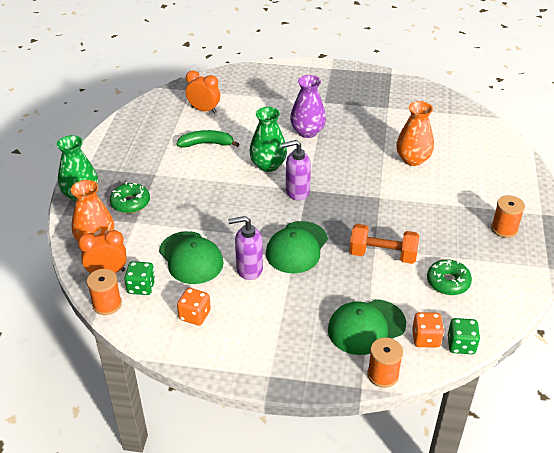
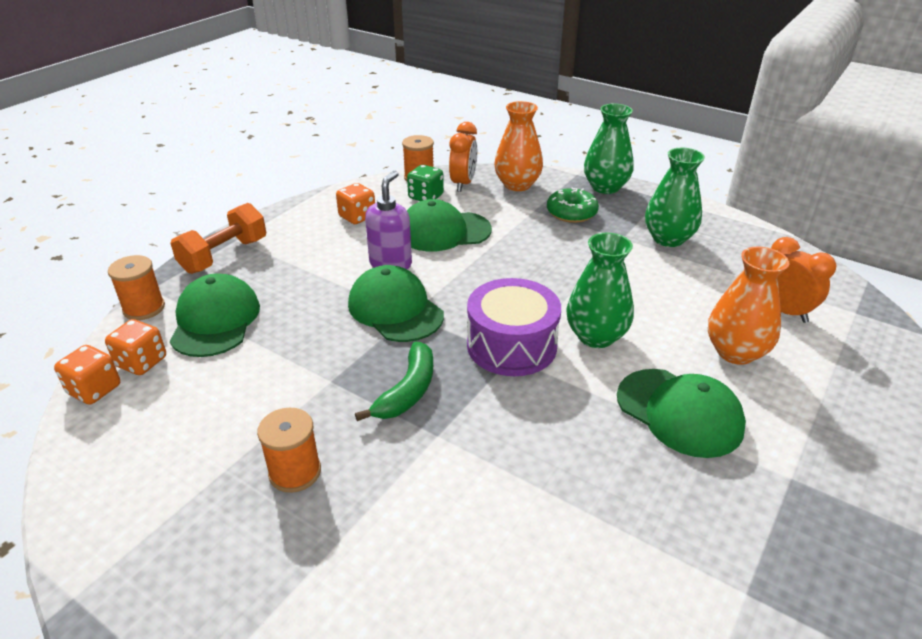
camera: 115 degrees right, 5 degrees down
(146, 156) = (668, 239): none -> green vase
(204, 110) = (784, 311): orange clock -> orange clock turned 90 degrees counterclockwise
(207, 144) = (680, 292): green banana -> green banana (407, 391)
(297, 192) = (511, 345): purple soap dispenser -> purple drum
(307, 132) = (679, 412): purple vase -> green cap
(382, 255) = (311, 383): orange dumbbell -> orange dumbbell (224, 255)
(413, 159) = (518, 540): orange vase -> orange vase (735, 352)
(448, 282) = (194, 430): green donut -> none
(461, 345) = (94, 390): green dice -> orange dice
(504, 229) = (217, 585): orange spool -> orange spool (295, 472)

